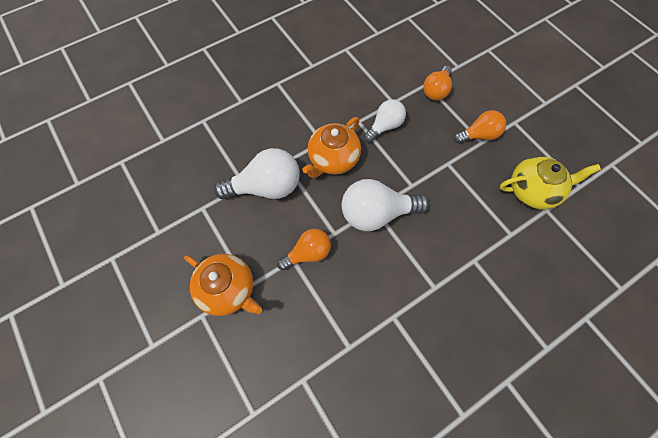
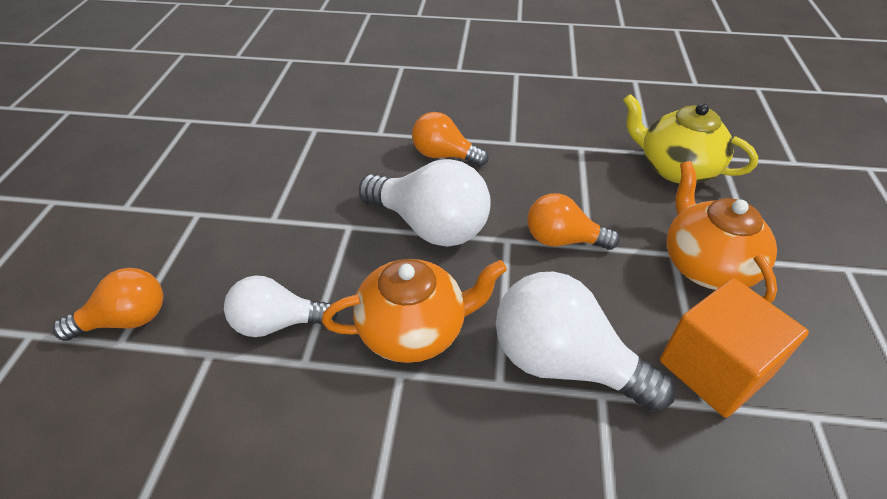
camera: 140 degrees left, 20 degrees down
(204, 227) = (714, 368): none -> orange cube
(479, 135) = (186, 222): orange light bulb -> orange light bulb (444, 155)
(533, 191) = (234, 142): yellow teapot -> yellow teapot (675, 168)

